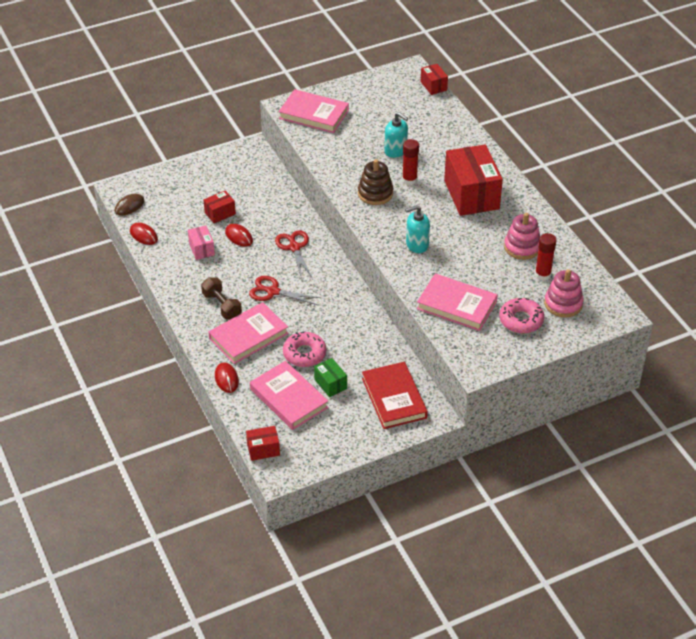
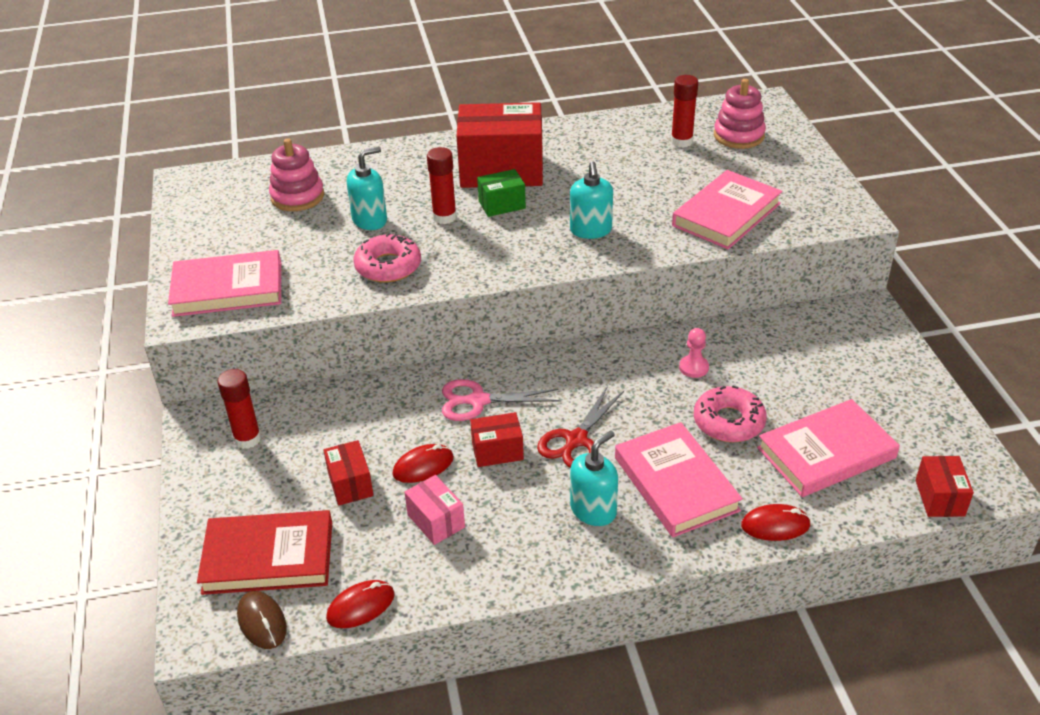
camera: 75 degrees left, 5 degrees down
(201, 249) = (436, 521): pink box -> pink box turned 60 degrees clockwise
(222, 306) = (593, 510): brown dumbbell -> turquoise soap dispenser
(243, 169) = (247, 439): none -> red glue stick
(294, 247) = (478, 401): red scissors -> pink scissors
(314, 114) = (228, 289): pink book -> pink book turned 45 degrees clockwise
(330, 384) = (798, 402): green box -> green box (502, 205)
(349, 334) = (693, 367): none -> pink pawn
(375, 193) = (460, 252): brown stacking toy -> none
(394, 398) = (832, 342): red book -> red book (268, 557)
(433, 86) = (241, 167): red box -> red box (497, 451)
(521, 320) = (764, 170): pink donut -> pink donut (388, 266)
(522, 247) = (623, 148): pink stacking toy -> pink stacking toy (297, 197)

